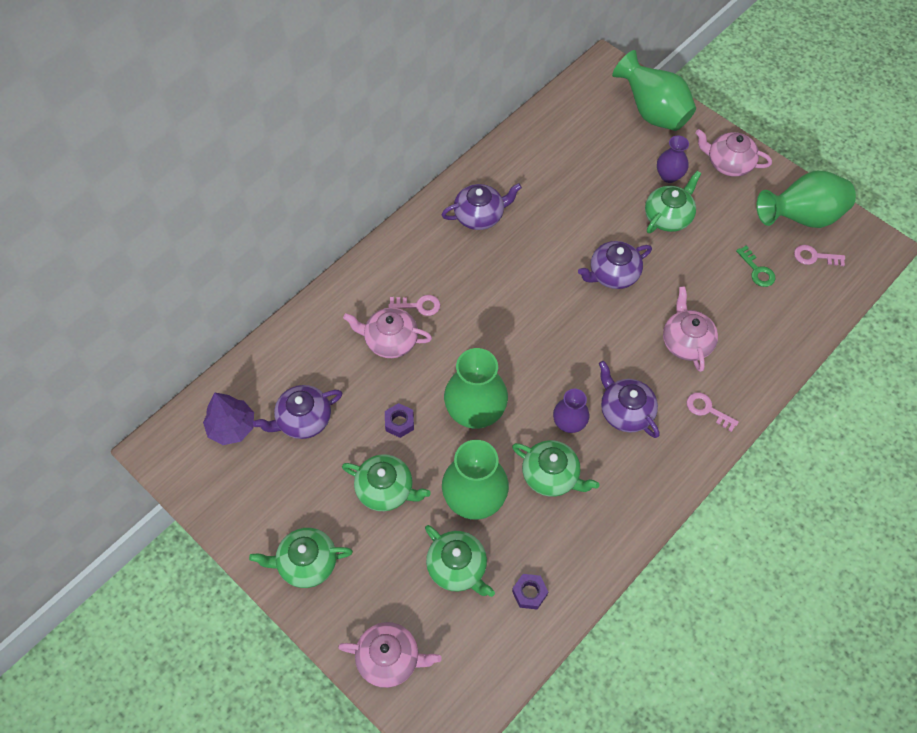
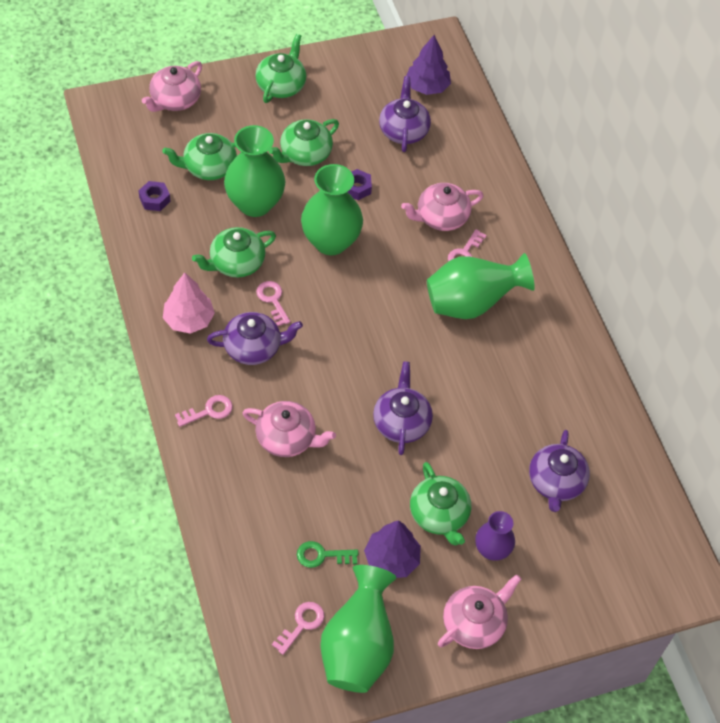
camera: 115 degrees right, 5 degrees down
(390, 340) = (441, 217): pink teapot -> pink teapot turned 150 degrees counterclockwise
(480, 215) = (540, 349): purple teapot -> purple teapot (556, 482)
(569, 423) = (273, 300): purple vase -> pink key
(636, 478) = (189, 320): none -> pink tree
(652, 112) = (592, 590): green vase -> green vase (471, 303)
(724, 228) = (391, 559): none -> purple tree

